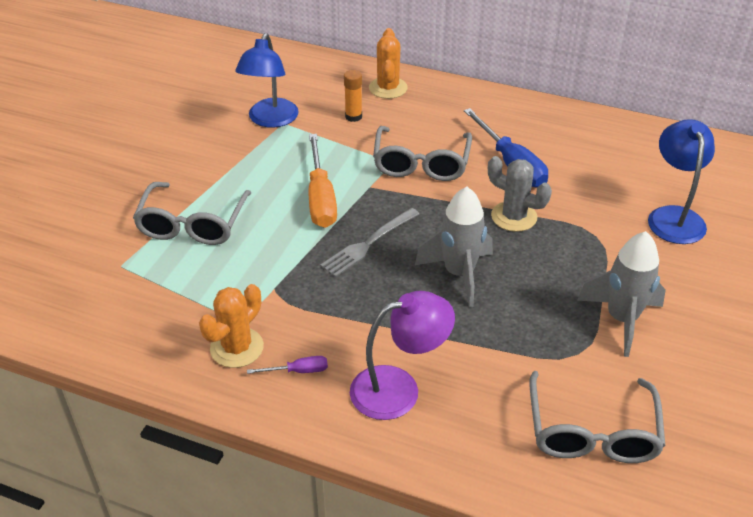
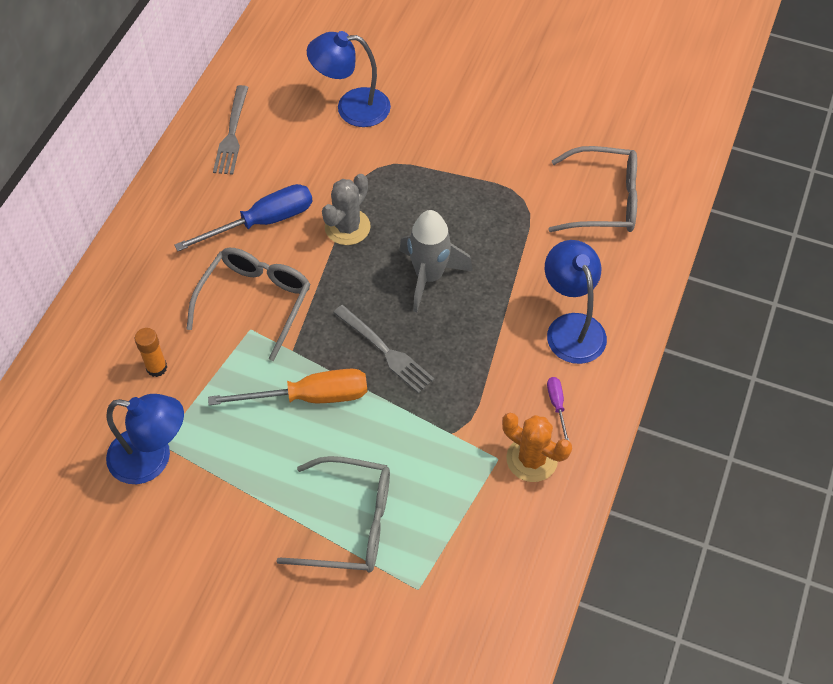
camera: 90 degrees left, 15 degrees up
(388, 88) = (99, 332): orange cactus -> none
(399, 389) = (571, 327): purple lamp -> blue lamp
(421, 164) = (255, 301): grey glasses -> grey glasses turned 75 degrees counterclockwise
(612, 142) = (232, 134): none -> grey fork
(621, 319) = (483, 165): grey rocket -> none

